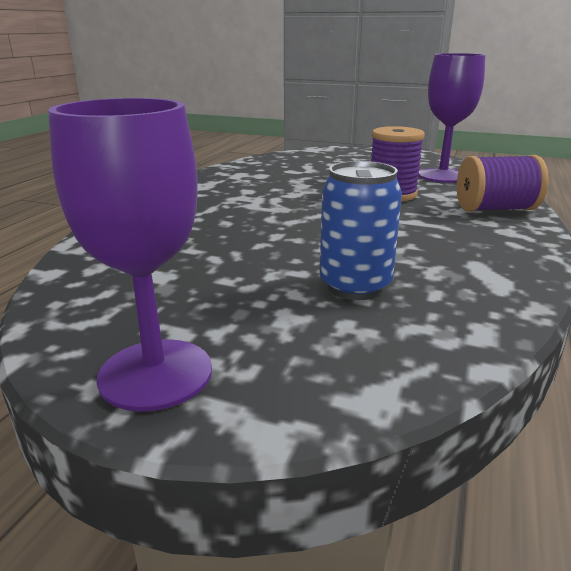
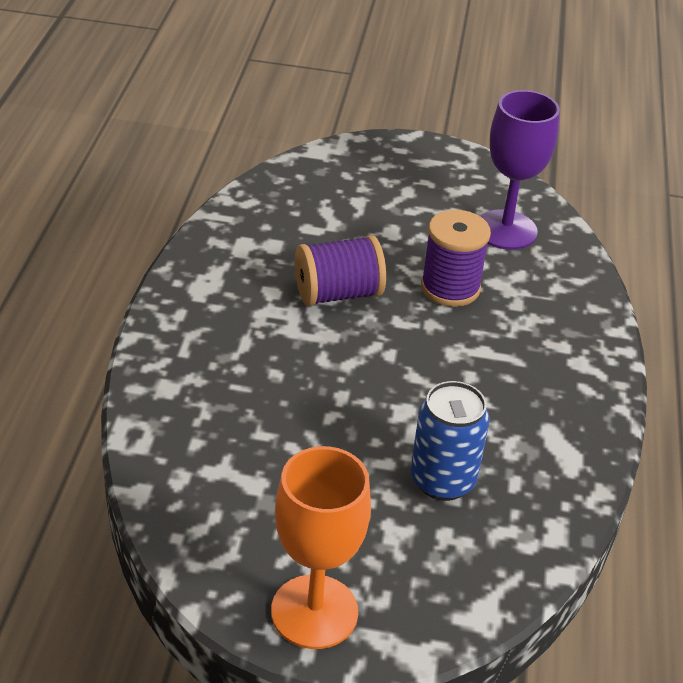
camera: 15 degrees left, 15 degrees up
(155, 374) = (314, 612): purple goblet -> orange goblet
(495, 209) = (569, 315): purple spool -> purple spool (338, 293)

